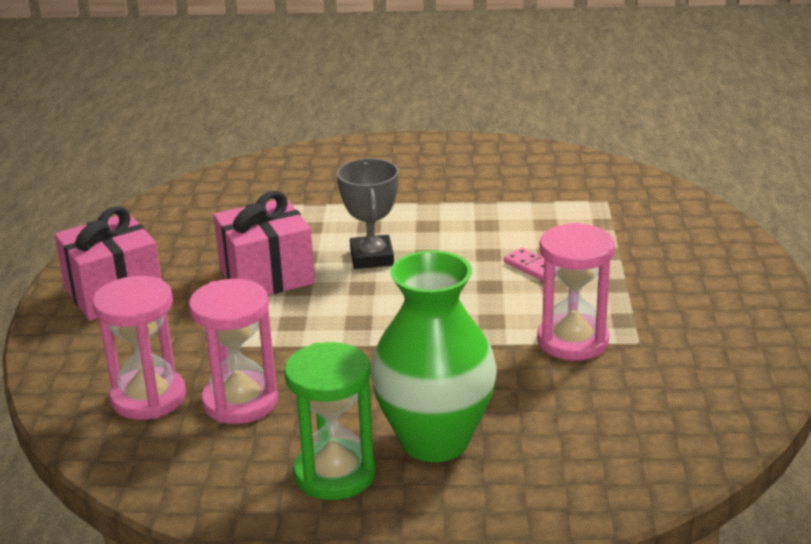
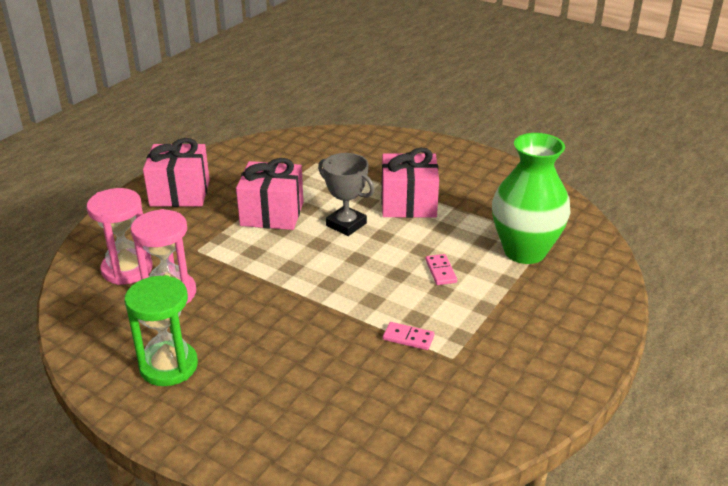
camera: 30 degrees right, 5 degrees up
(372, 257) = (346, 224): grey trophy -> grey trophy turned 75 degrees counterclockwise
(419, 214) = (408, 203): none -> pink gift
(435, 440) = (247, 371): green vase -> green vase (524, 251)
(572, 341) = (408, 338): pink hourglass -> pink domino

